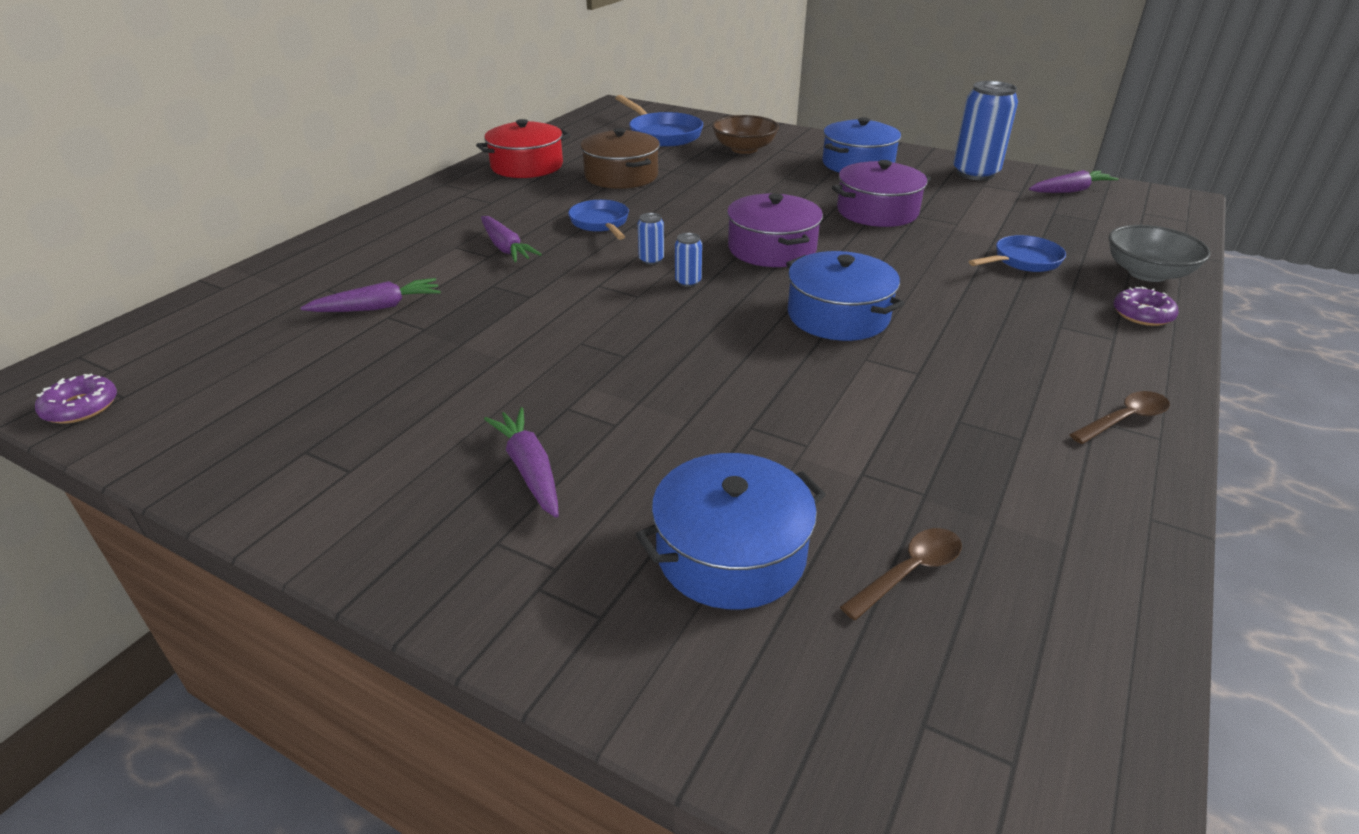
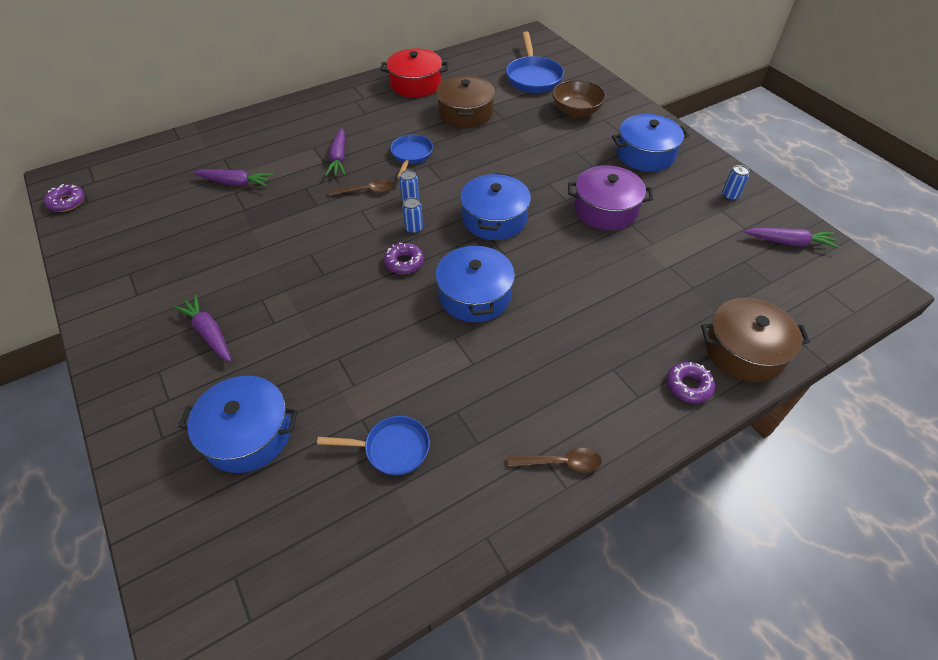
camera: 30 degrees right, 15 degrees up
(529, 469) = (209, 333): purple carrot -> purple carrot turned 45 degrees counterclockwise
(717, 314) = (404, 262): none -> purple donut
(772, 249) = (494, 219): purple pot -> blue pot
(909, 572) = (318, 493): brown spoon -> brown spoon (366, 191)
(975, 173) = (730, 195): blue can -> blue can, size x0.44
(1023, 261) = (659, 299): blue pan -> blue pan (392, 449)
(1147, 273) = (744, 350): grey bowl -> brown pot

